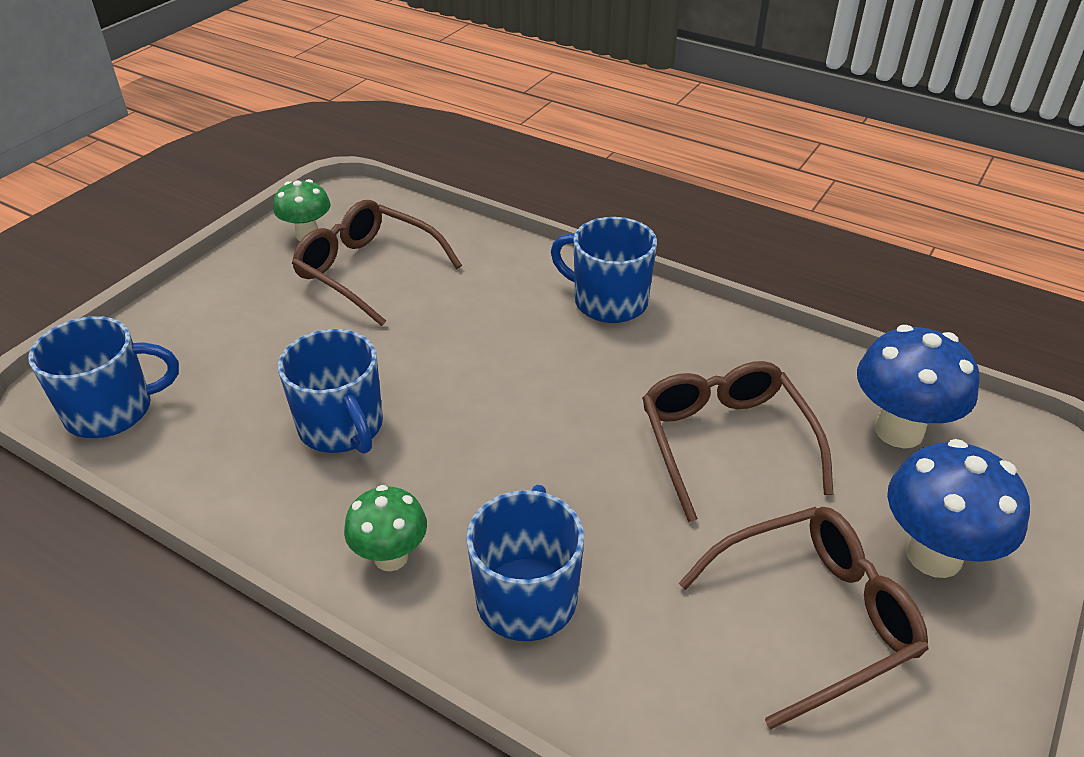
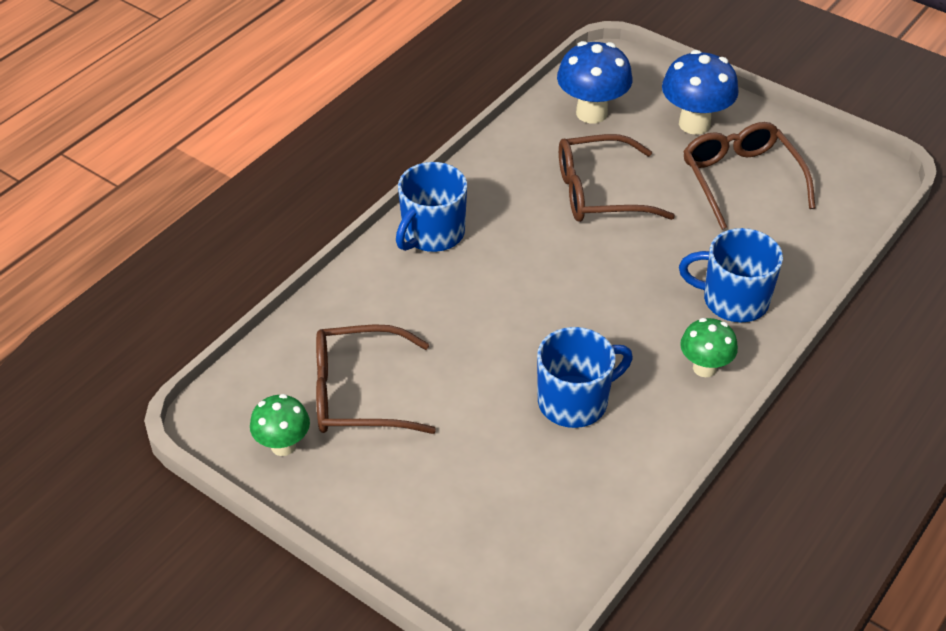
camera: 85 degrees left, 5 degrees up
(112, 410) = (545, 568): blue mug -> none
(367, 271) = (358, 394): brown glasses -> brown glasses turned 45 degrees clockwise

